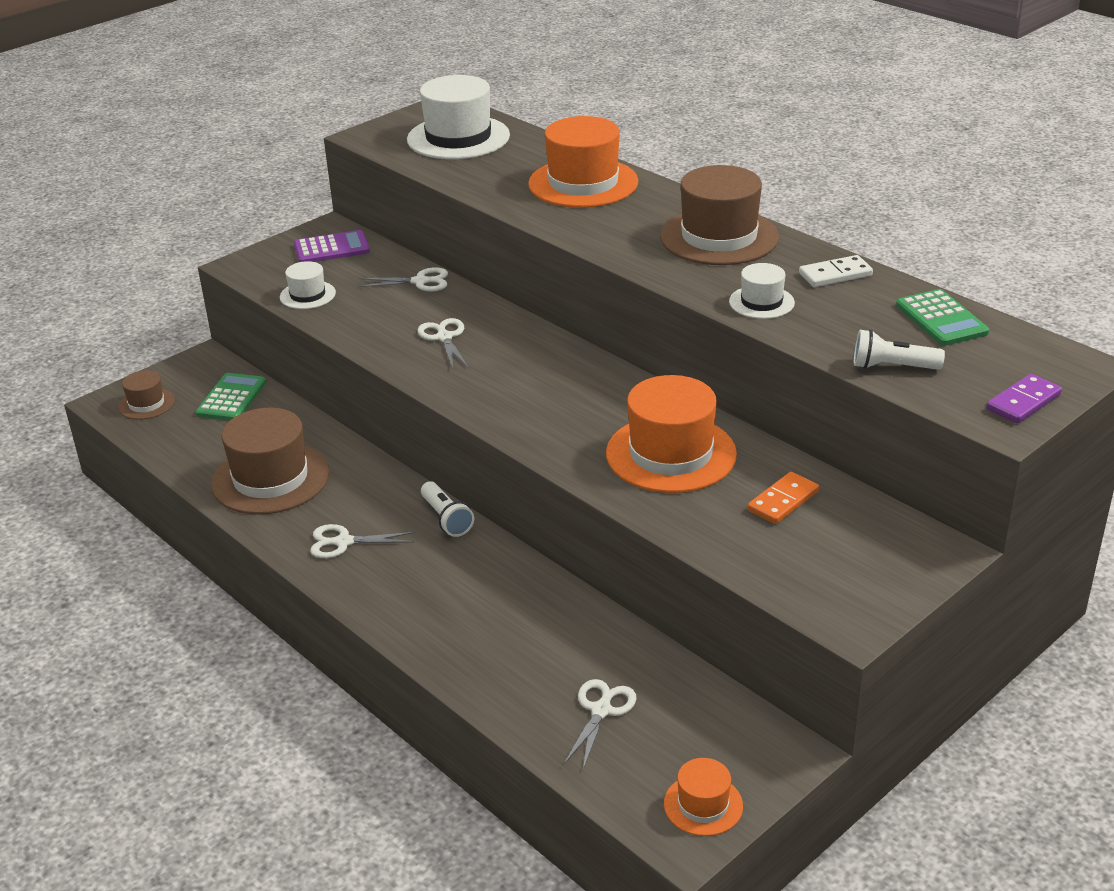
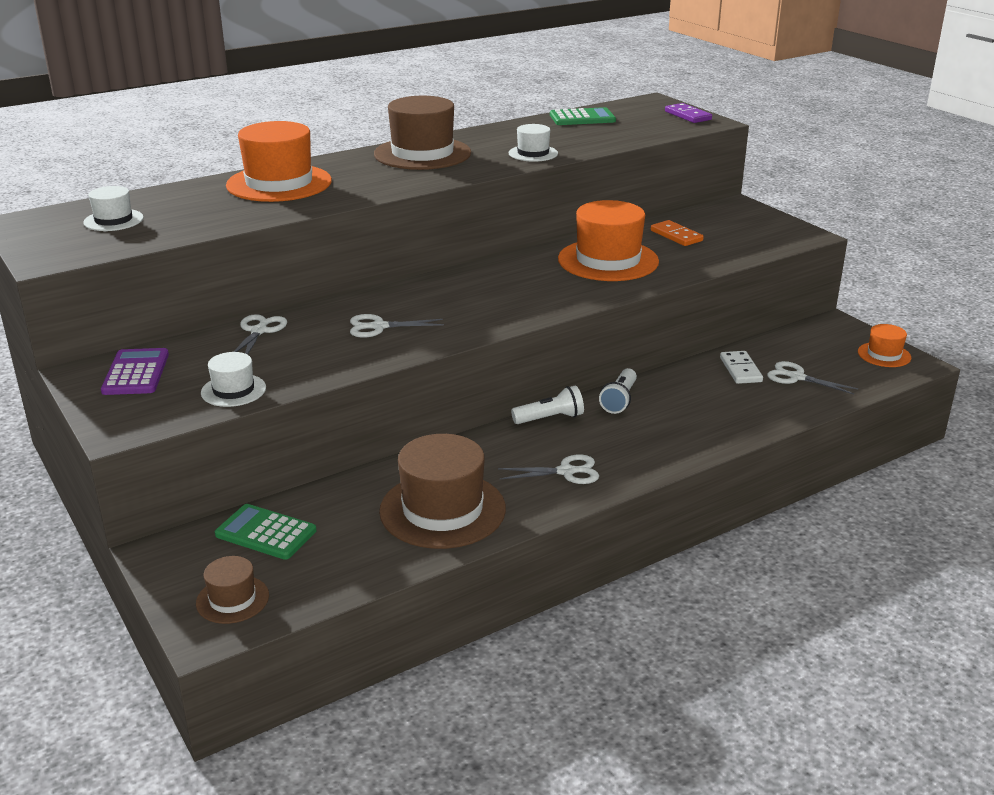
camera: 80 degrees left, 5 degrees down
(343, 542) = (566, 472): white scissors -> white scissors turned 105 degrees counterclockwise
(458, 138) = (113, 220): white hat -> white hat, size x0.51
(835, 274) = (505, 132): white domino -> white domino (740, 370)
(892, 367) = (636, 135): white flashlight -> white flashlight (619, 400)

